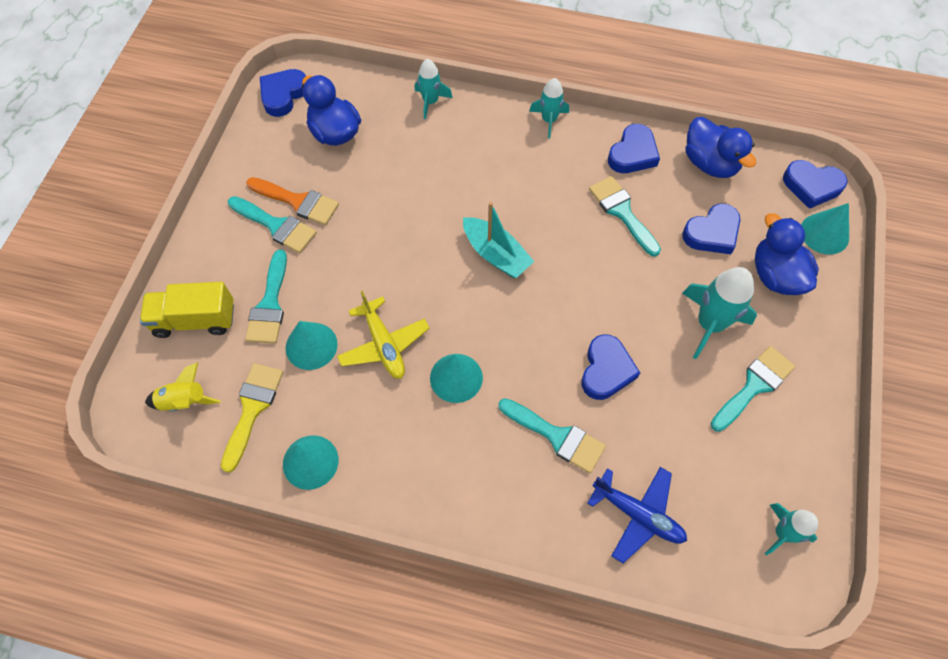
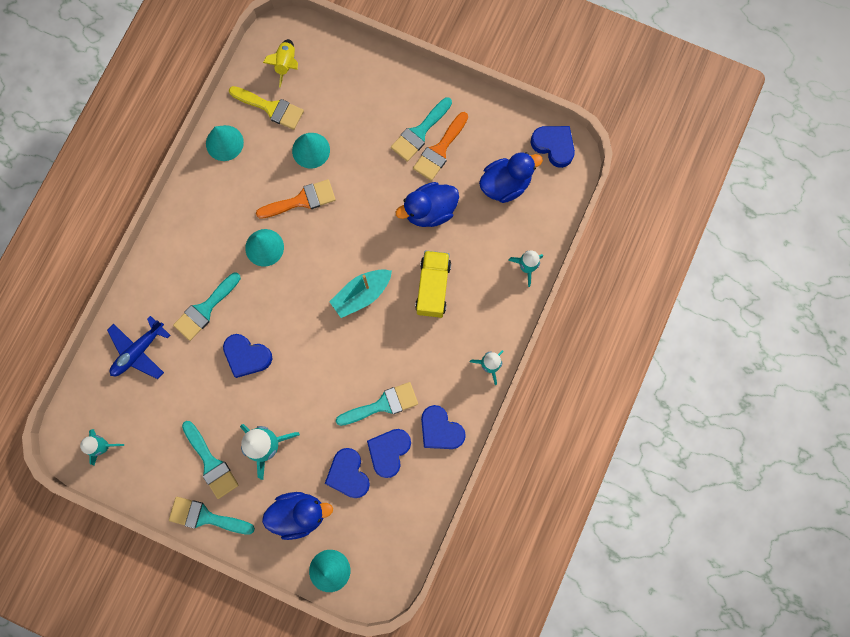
camera: 100 degrees right, 15 degrees up
(195, 320) = (348, 72): yellow truck -> yellow truck (433, 287)
(270, 304) = (351, 124): turquoise brush -> turquoise brush (206, 517)
(384, 344) = (301, 200): yellow plane -> orange brush
(710, 163) = (418, 495): blue duck -> blue duck (429, 211)
(811, 186) = (378, 578): blue heart -> blue heart (389, 451)

